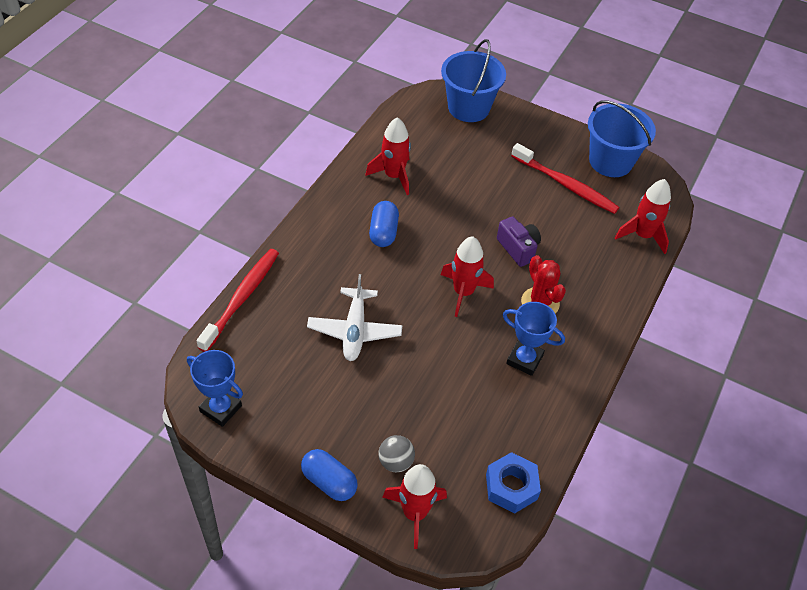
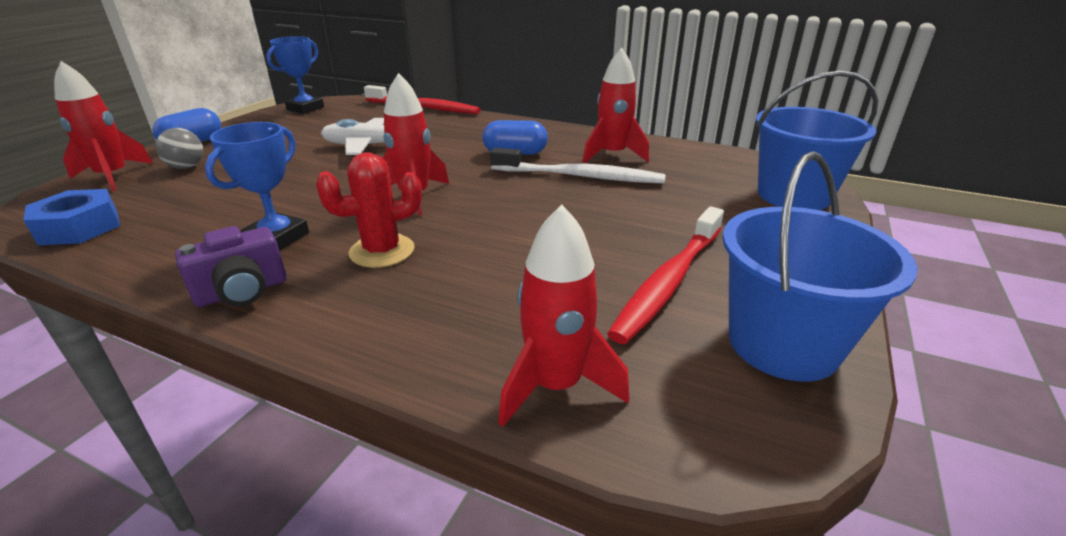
camera: 90 degrees right, 20 degrees down
(433, 200) = (579, 176): none -> white toothbrush
(518, 248) = (497, 234): purple camera -> purple camera (242, 292)

